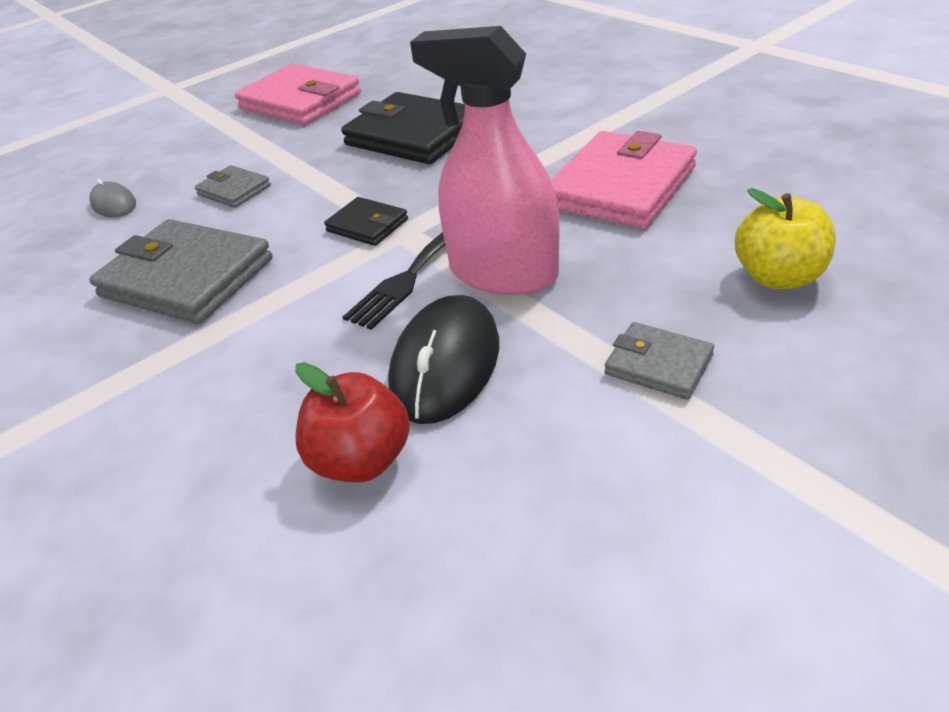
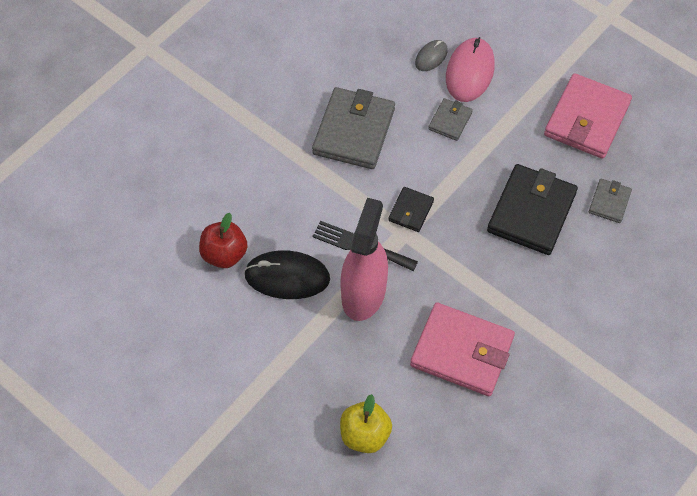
camera: 75 degrees right, 20 degrees up
(167, 174) = (470, 72): none -> pink mouse
(658, 365) = (289, 372): grey wallet -> grey wallet (609, 202)

